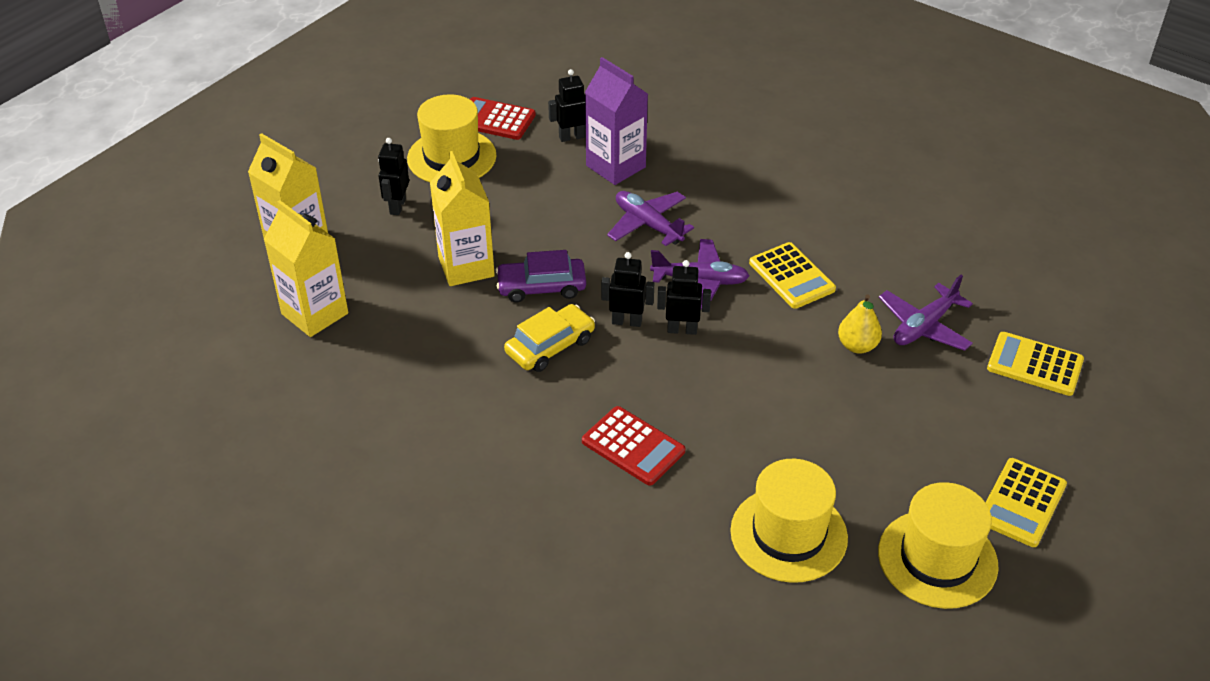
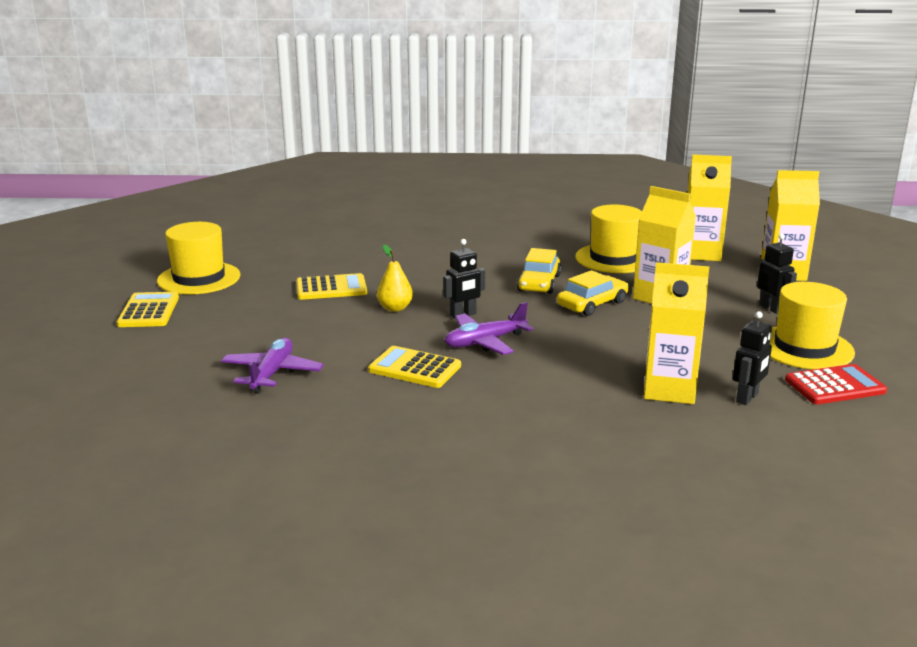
camera: 145 degrees right, 20 degrees down
(541, 287) = (592, 304): purple car -> yellow car
(615, 166) = (669, 390): purple carton -> yellow carton
(627, 321) = (507, 307): black robot -> none
(633, 446) = (427, 265): red calculator -> none
(648, 224) = (575, 360): purple plane -> none
(788, 534) = (298, 263): yellow hat -> yellow hat (614, 258)
(857, 346) = (321, 346): yellow pear -> yellow pear (395, 308)
(1035, 364) = (159, 380): yellow calculator -> yellow calculator (331, 288)

